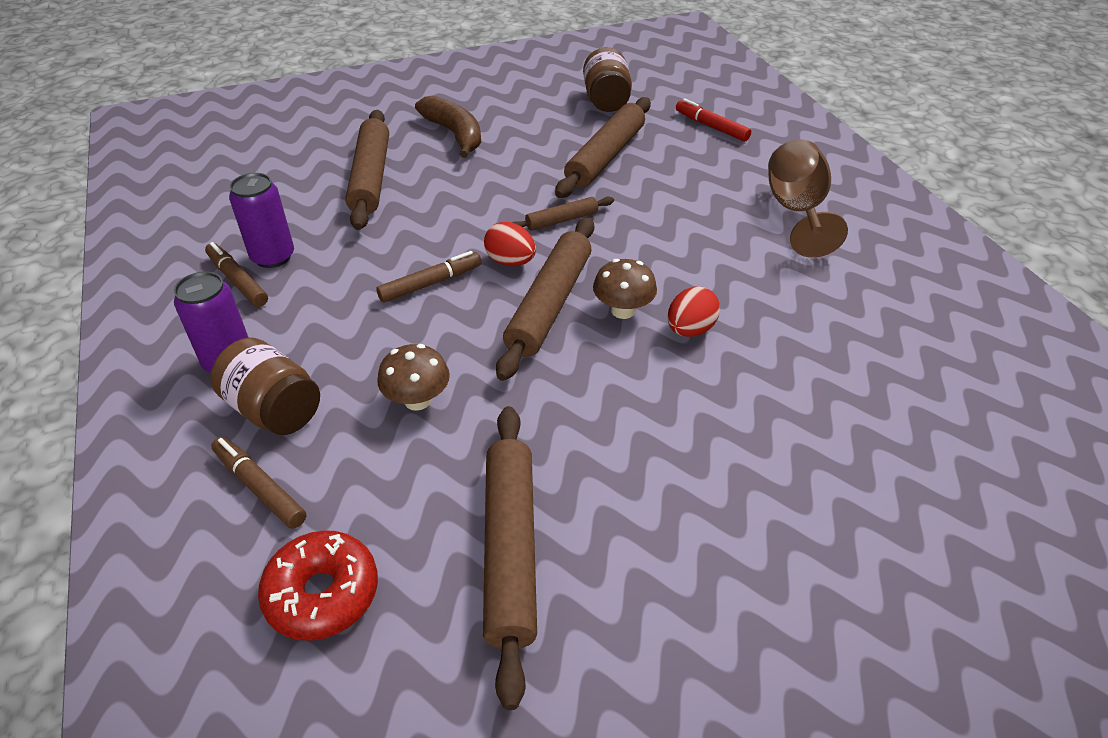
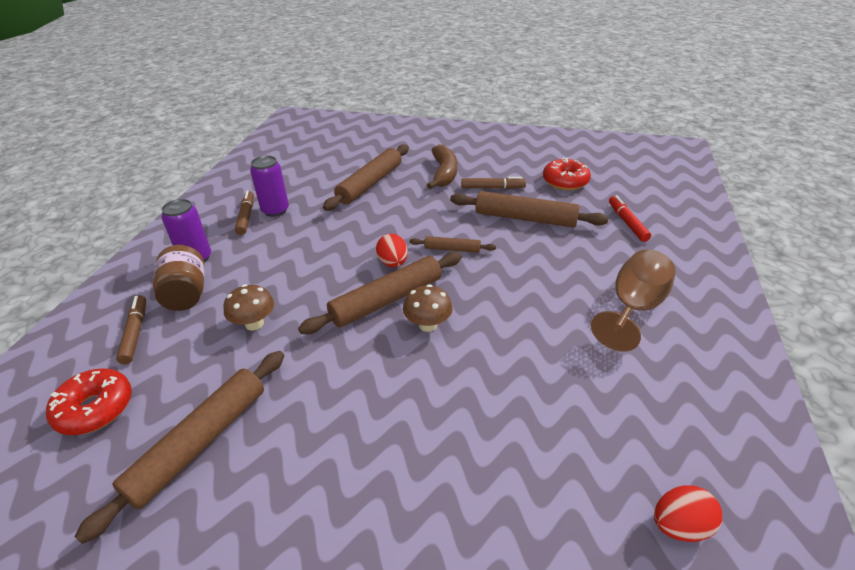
camera: 35 degrees right, 5 degrees down
(430, 283) = (335, 257): brown marker -> brown marker (492, 188)
(605, 157) = (525, 218): brown rolling pin -> brown rolling pin turned 45 degrees clockwise
(606, 101) = (565, 181): brown jar -> red donut
(690, 330) = (458, 359): red egg -> red egg (679, 525)

